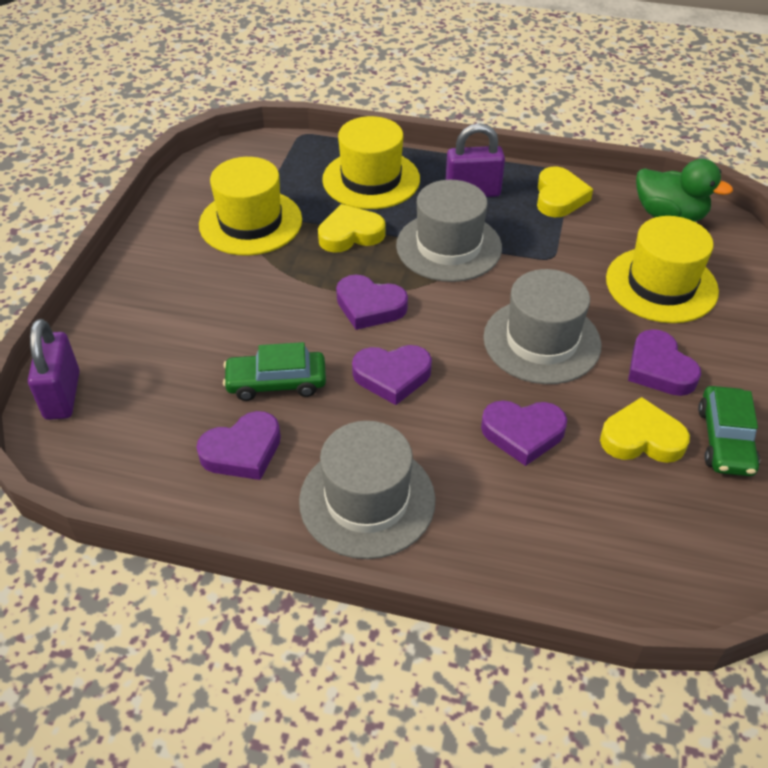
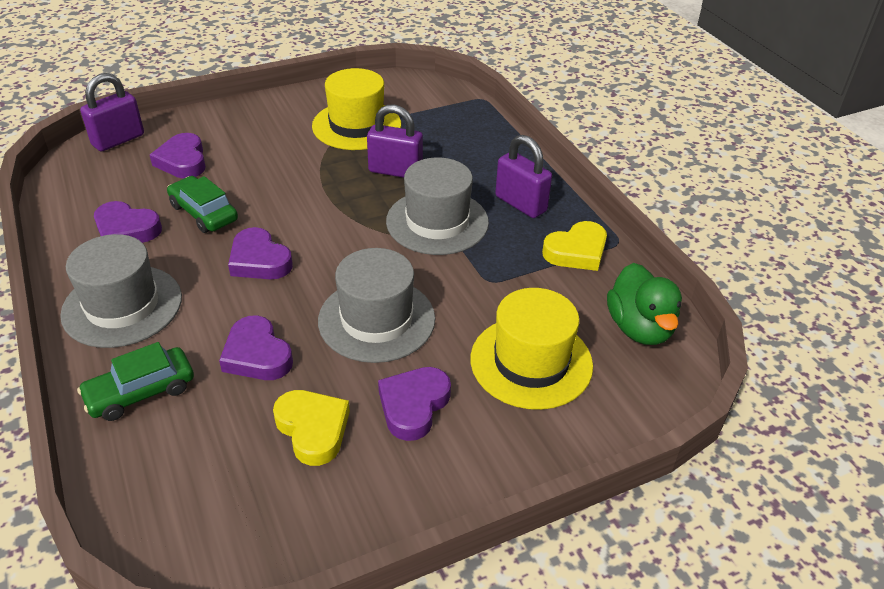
camera: 50 degrees right, 5 degrees down
(350, 234) = (395, 171): yellow heart -> purple padlock
(369, 306) = (324, 216): purple heart -> purple heart (182, 161)
(371, 179) = (471, 151): yellow hat -> none
(725, 440) = (360, 488): green car -> green car (140, 392)

